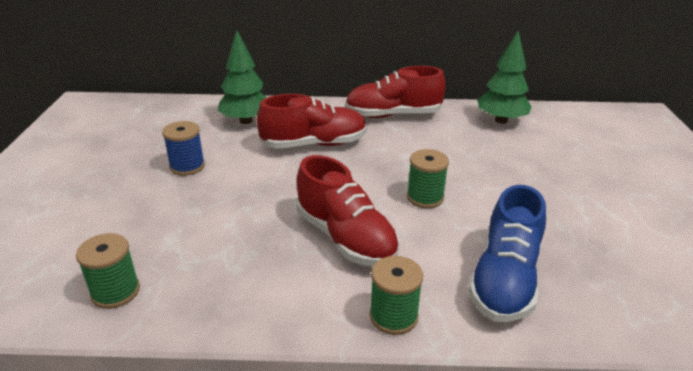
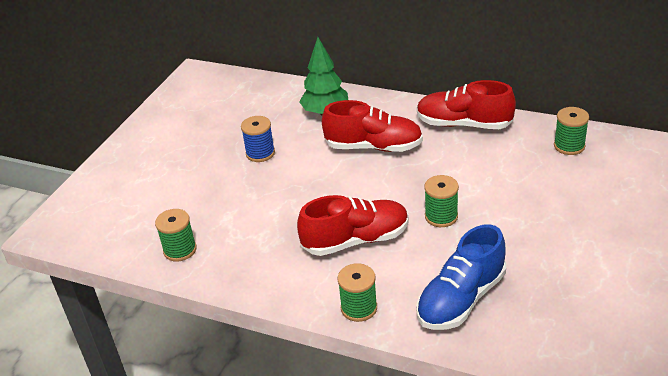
camera: 25 degrees right, 5 degrees up
(345, 238) = (356, 240): red shoe -> red shoe turned 90 degrees counterclockwise
(501, 120) = (569, 146): green tree -> green spool

